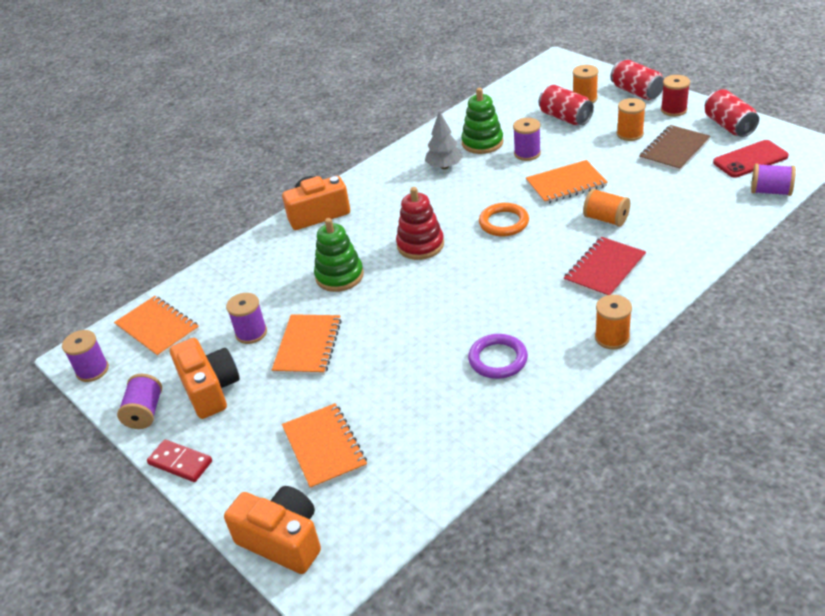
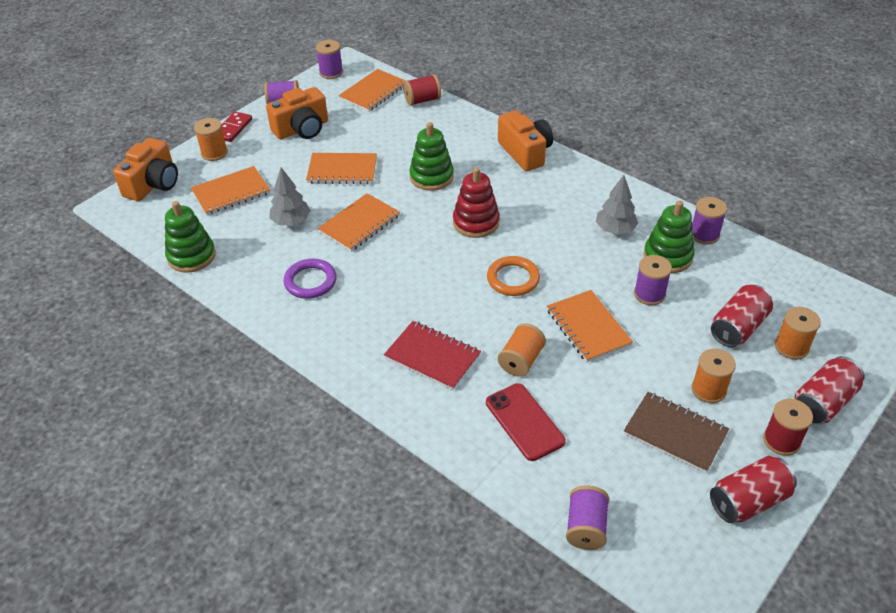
camera: 80 degrees right, 5 degrees up
(194, 286) = (422, 100): none -> red spool
(251, 333) = (362, 139): purple spool -> purple spool (704, 234)
(393, 384) = (291, 221): none -> grey tree
(408, 326) = (359, 224): none -> orange notebook
(443, 473) = (191, 256): none -> green stacking toy
(612, 338) = (328, 359): orange spool -> orange spool (214, 153)
(750, 159) = (662, 515): red phone -> red phone (524, 422)

